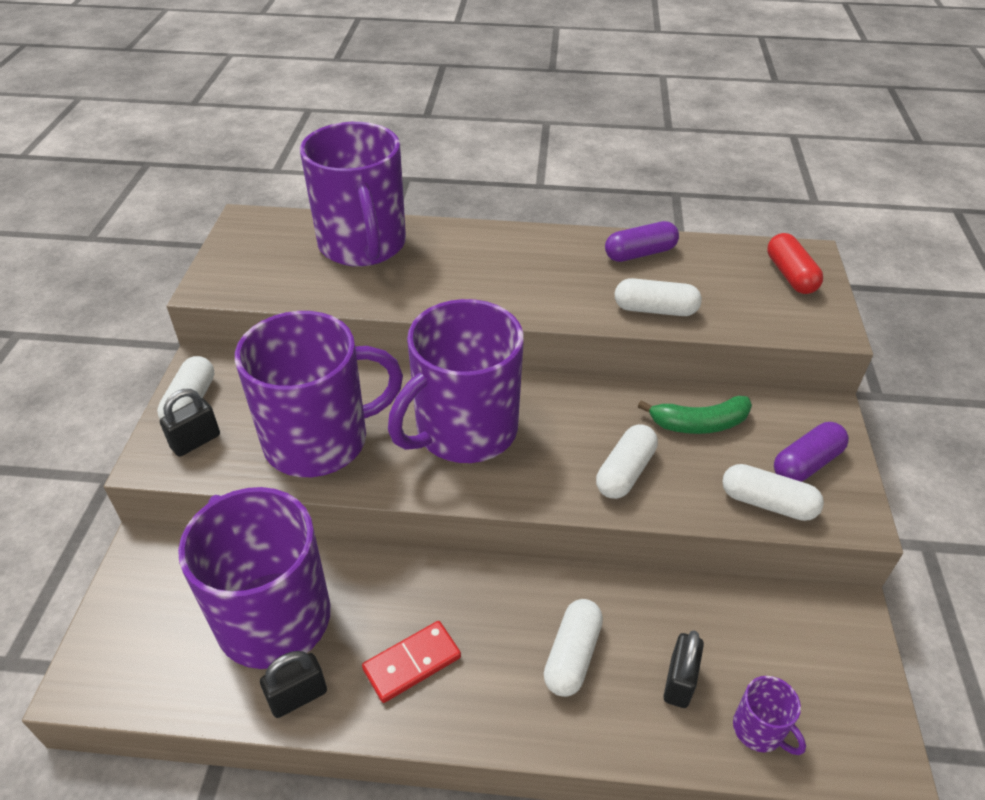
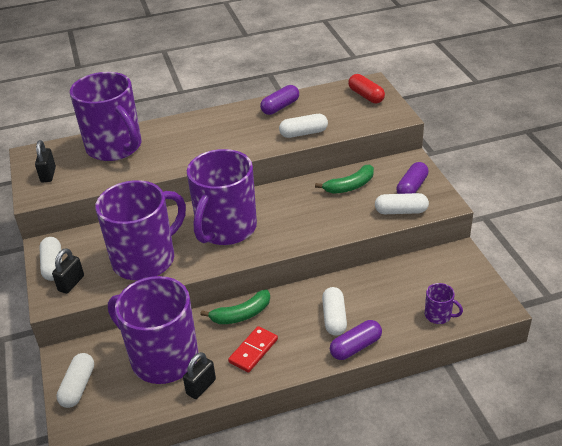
camera: 20 degrees left, 5 degrees down
(428, 585) = (241, 314): none -> green banana
(582, 731) = (355, 347): none -> purple capsule
(625, 472) = (323, 220): white capsule -> white capsule (78, 387)
(679, 682) = (392, 310): black padlock -> black padlock (48, 175)

